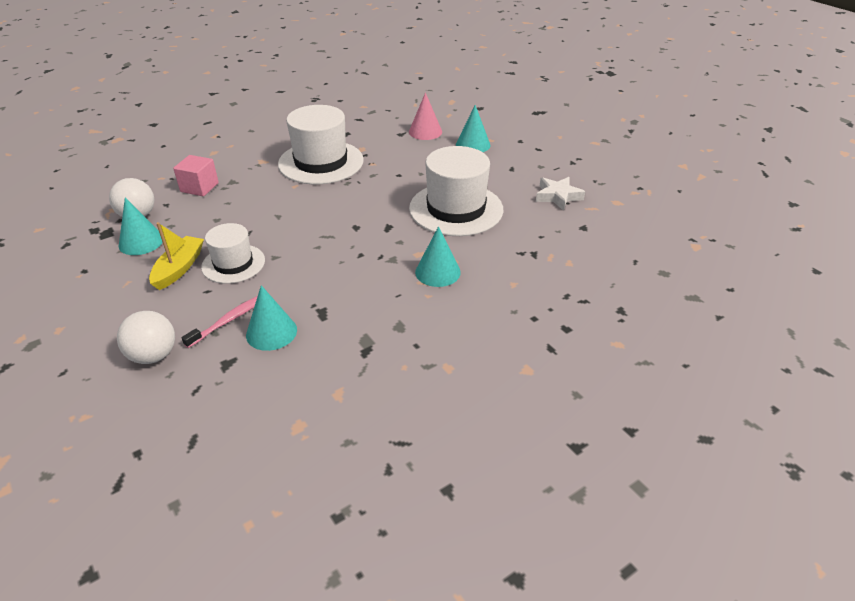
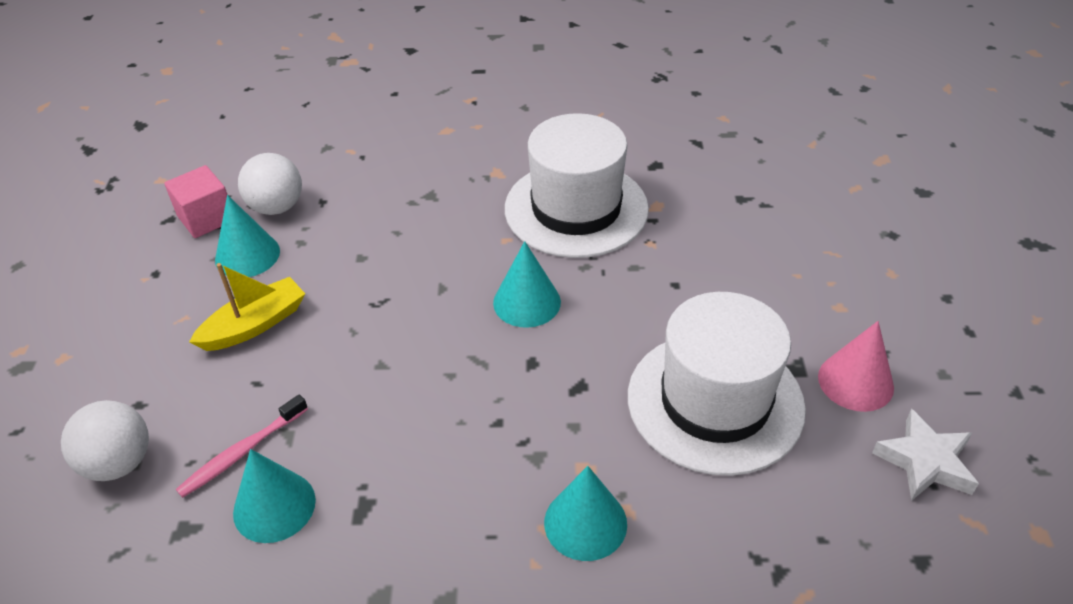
camera: 35 degrees right, 5 degrees up
(199, 187) = (383, 188): pink cube -> pink cube (206, 218)
(229, 320) = (241, 452): pink toothbrush -> pink toothbrush turned 150 degrees clockwise
(233, 264) = (322, 350): white hat -> none
(425, 132) = (786, 210): pink cone -> pink cone (855, 381)
(473, 145) = (850, 271): turquoise cone -> turquoise cone (527, 302)

